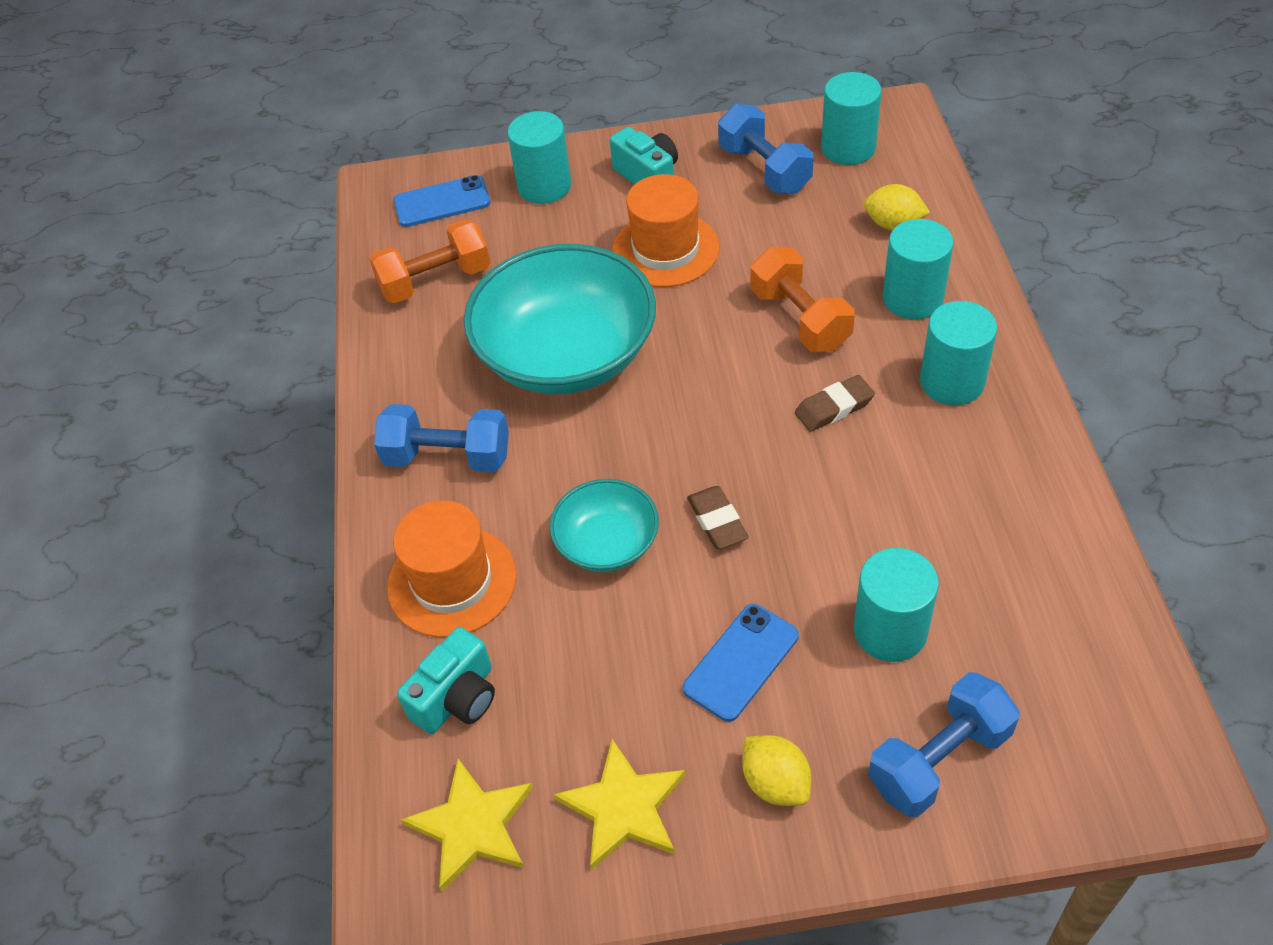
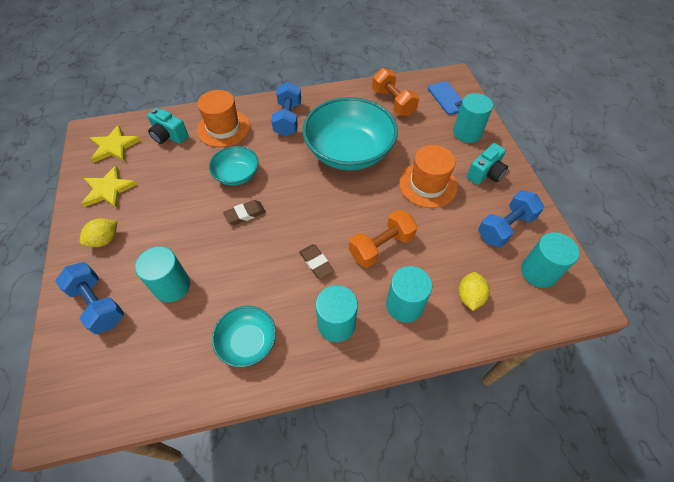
camera: 80 degrees right, 5 degrees up
(741, 662) = (166, 226): blue phone -> none
(996, 499) = (247, 342): none -> turquoise bowl

